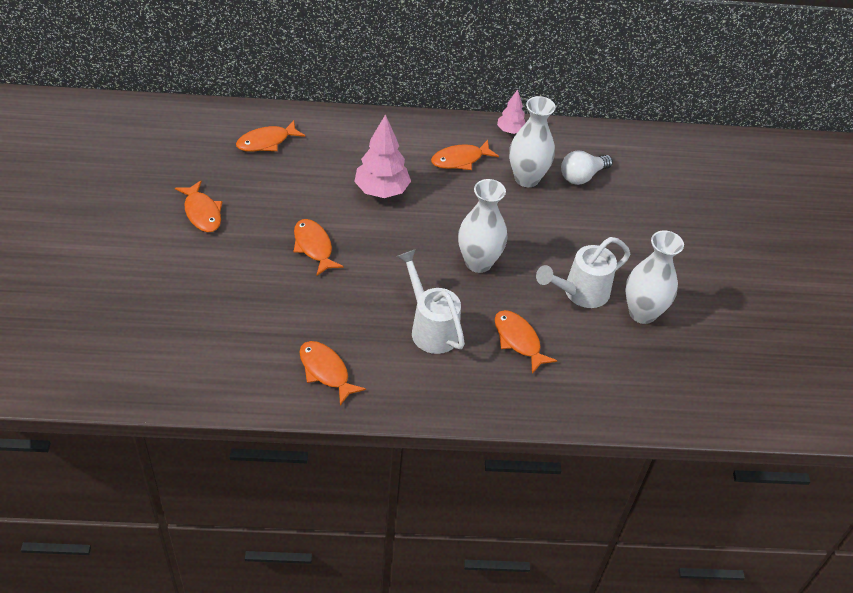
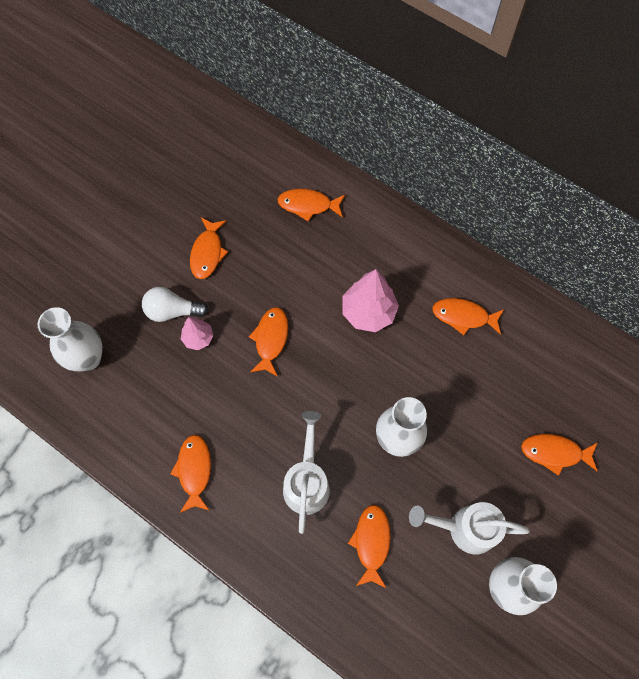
camera: 40 degrees right, 20 degrees up
(510, 131) = (536, 309): pink tree -> pink tree (198, 338)
(526, 178) = (511, 372): white vase -> white vase (88, 358)
(582, 176) = (567, 400): white light bulb -> white light bulb (172, 311)
(602, 213) = (554, 453): none -> orange fish

